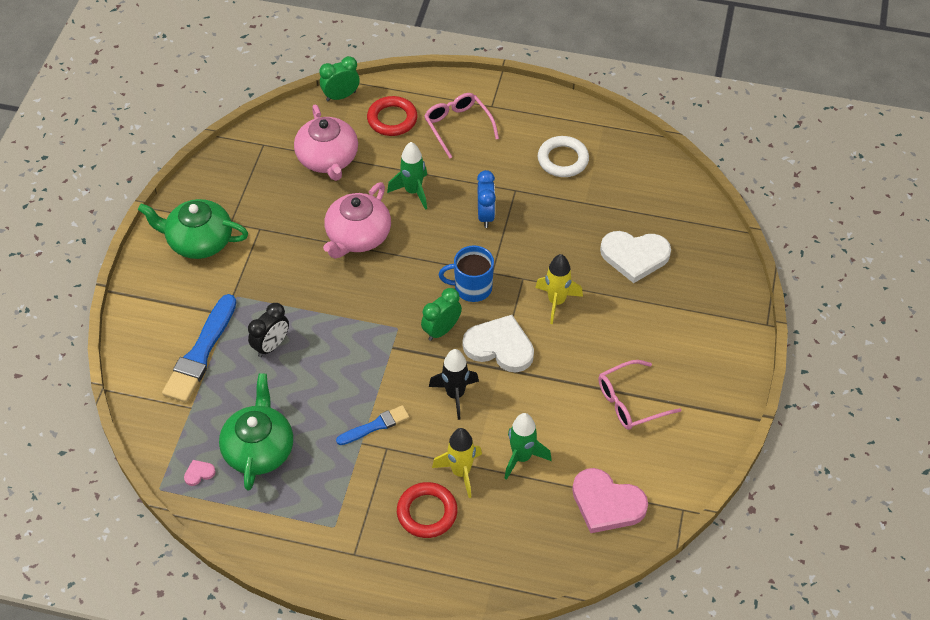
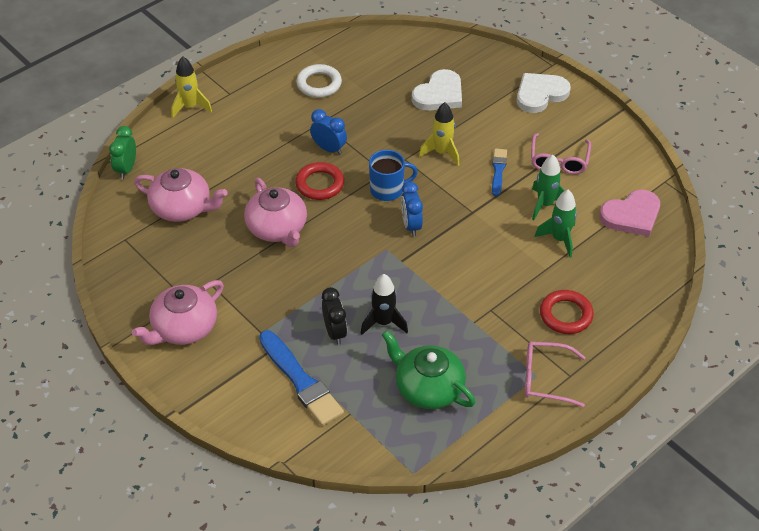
camera: 55 degrees left, 5 degrees down
(199, 241) = (184, 328): green teapot -> pink teapot
(199, 473) = (419, 438): pink heart -> none
(375, 426) = (465, 306): blue brush -> blue brush (498, 171)
(392, 119) = (183, 152): red ring -> red ring (320, 184)
(413, 191) = (266, 176): green rocket -> green rocket (545, 205)
(441, 330) = (411, 225): green clock -> blue clock
(455, 395) = (475, 247): black rocket -> black rocket (383, 323)
(458, 126) = (229, 121): pink glasses -> pink glasses (545, 379)
(461, 472) = (546, 278): yellow rocket -> yellow rocket (190, 107)
(472, 288) = (388, 190): blue mug -> blue mug turned 135 degrees counterclockwise
(500, 346) = (454, 202): white heart -> white heart (540, 94)

